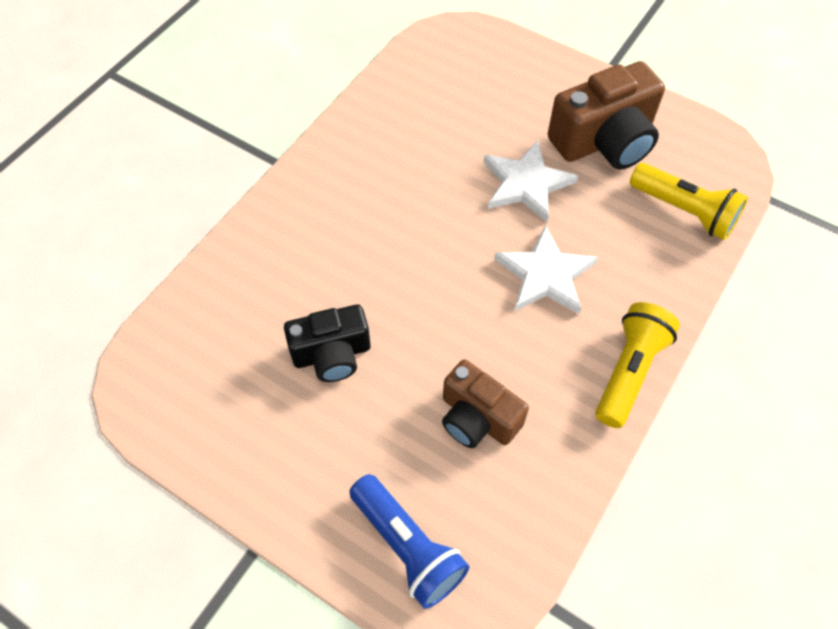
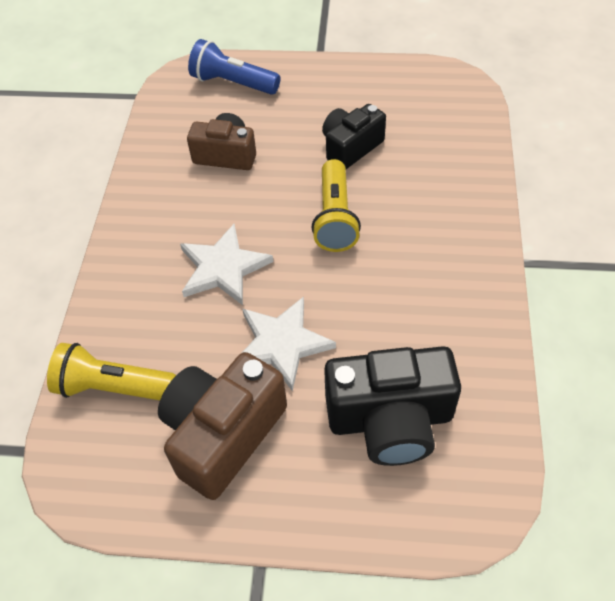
camera: 155 degrees right, 5 degrees down
(475, 99) = (390, 420): none -> black camera
(629, 371) = (127, 226): yellow flashlight -> yellow flashlight (335, 217)

